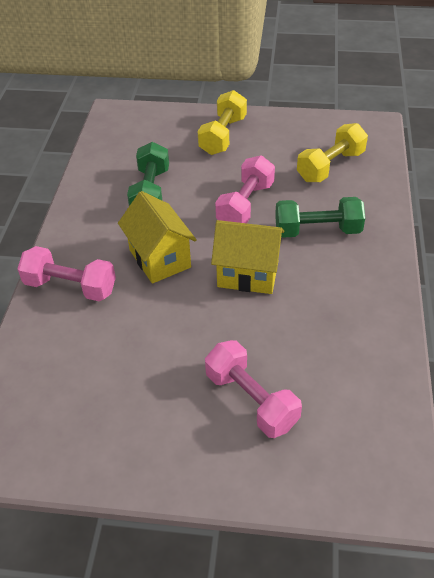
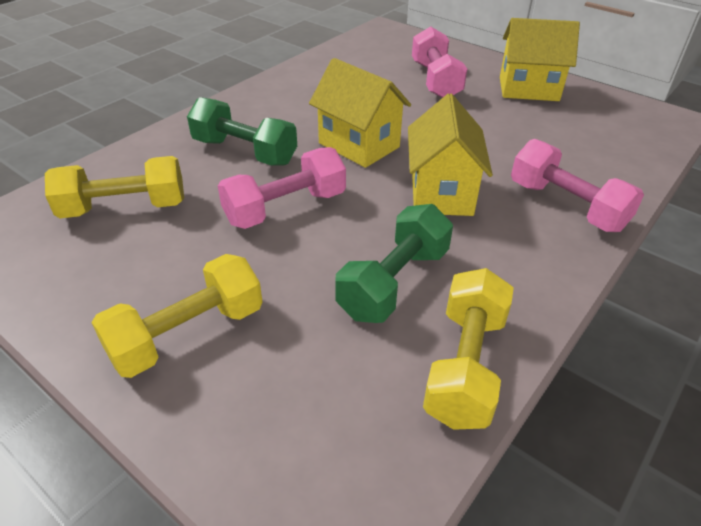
camera: 150 degrees left, 5 degrees down
(96, 172) = (465, 366): none -> yellow dumbbell
(148, 436) = (528, 89): none -> yellow house

